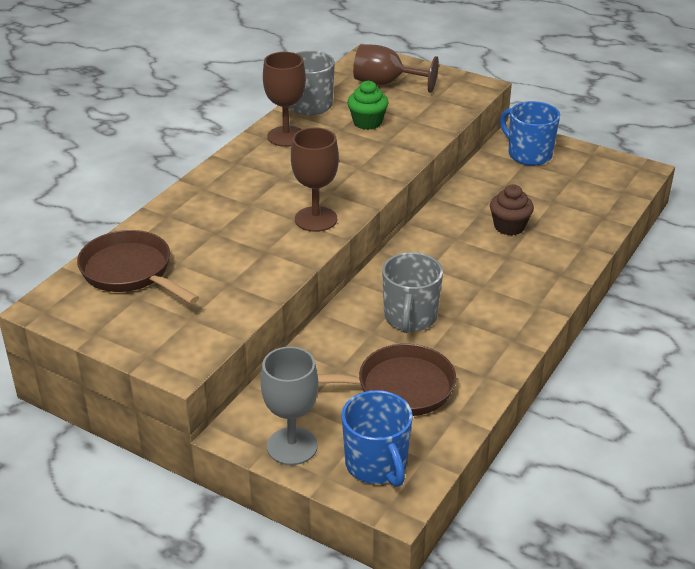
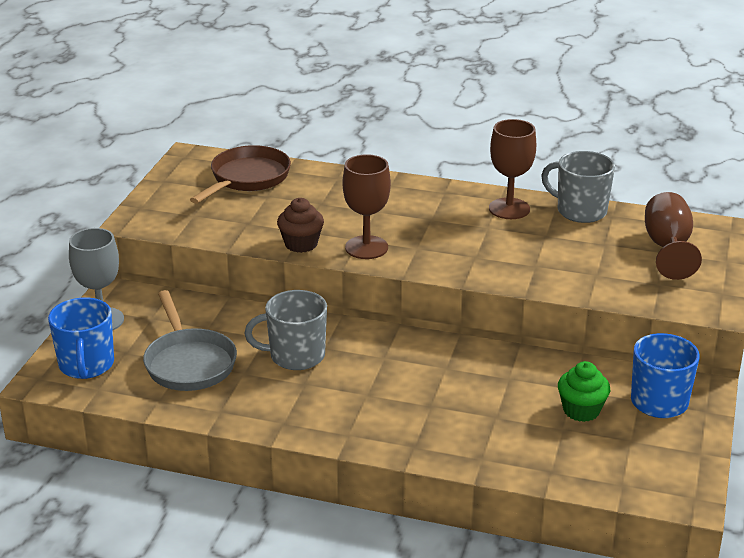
camera: 75 degrees right, 5 degrees down
(367, 122) = (570, 249): green cupcake -> green cupcake (581, 410)
(376, 465) = (86, 365): blue mug -> blue mug turned 60 degrees counterclockwise
(398, 388) = (189, 363): brown pan -> grey pan
(509, 227) = (489, 401): brown cupcake -> brown cupcake (301, 244)

